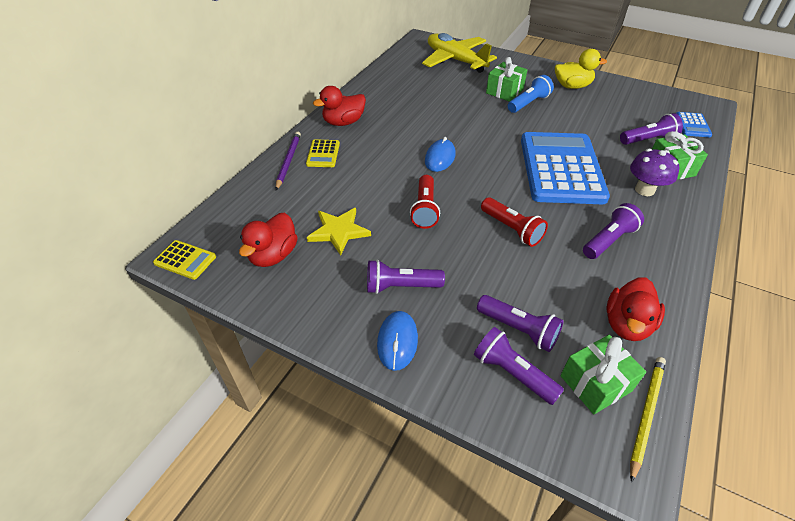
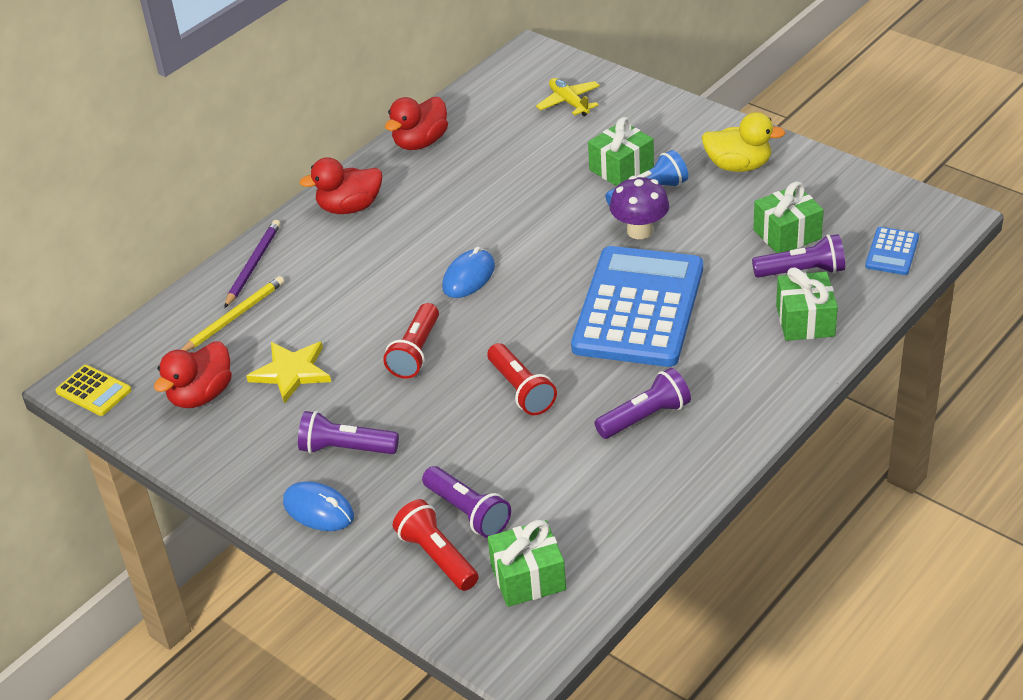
camera: 15 degrees right, 5 degrees down
(323, 154) = (304, 258): yellow calculator -> none
(397, 341) = (318, 510): blue mouse -> blue mouse turned 75 degrees counterclockwise
(455, 60) = (569, 102): yellow plane -> yellow plane, size x0.51
(512, 373) = (437, 557): purple flashlight -> red flashlight
(624, 120) = (787, 234): none -> green gift
(627, 324) = (604, 521): red duck -> red duck (420, 142)
(644, 190) = (742, 351): purple mushroom -> purple mushroom (639, 231)
(646, 414) = (567, 614): yellow pencil -> yellow pencil (234, 317)

